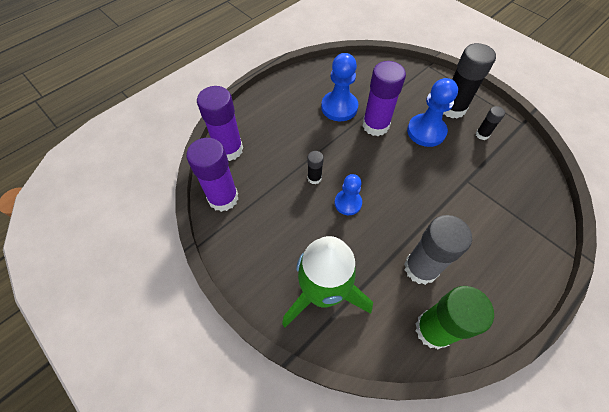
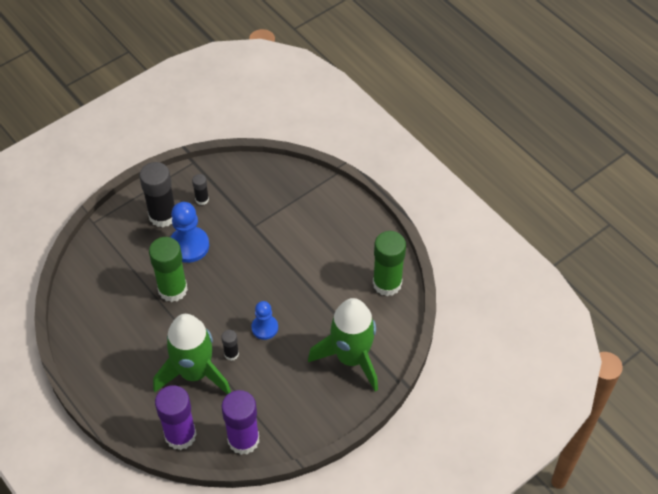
camera: 85 degrees left, 5 degrees down
(291, 152) = (195, 373): none -> green rocket
(339, 107) = (139, 320): blue pawn -> none
(375, 125) = (172, 289): purple glue stick -> green glue stick
(420, 268) = (336, 281): grey glue stick -> none

